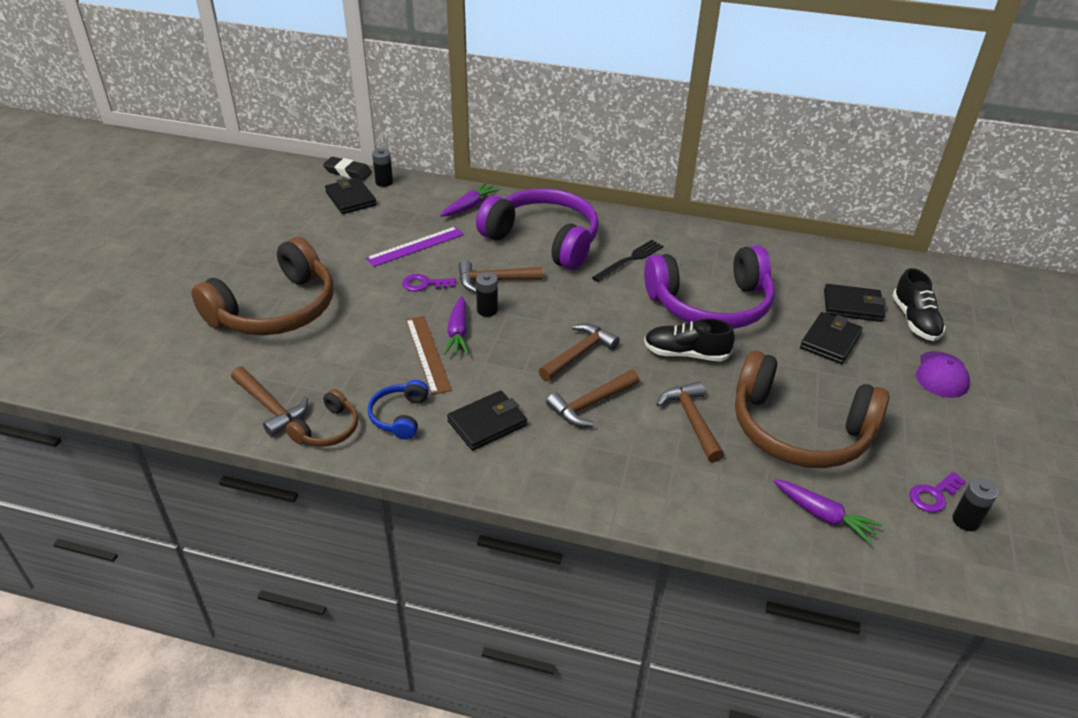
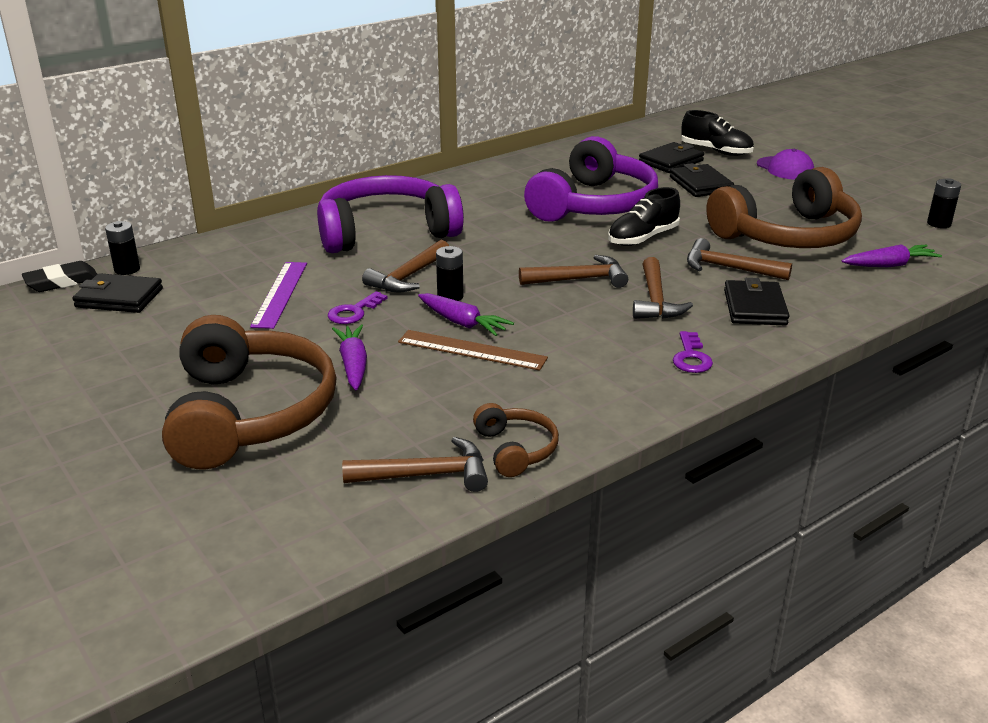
camera: 50 degrees left, 10 degrees down
(400, 416) = (549, 399): blue headphones -> none
(469, 206) = (264, 244): purple carrot -> purple carrot (353, 364)
(487, 423) = (620, 357): black wallet -> black wallet (754, 307)
(579, 354) = (580, 279): brown hammer -> brown hammer turned 90 degrees clockwise
(629, 260) = (481, 210): black fork -> none
(933, 495) = (904, 222): purple key -> purple key (691, 357)

